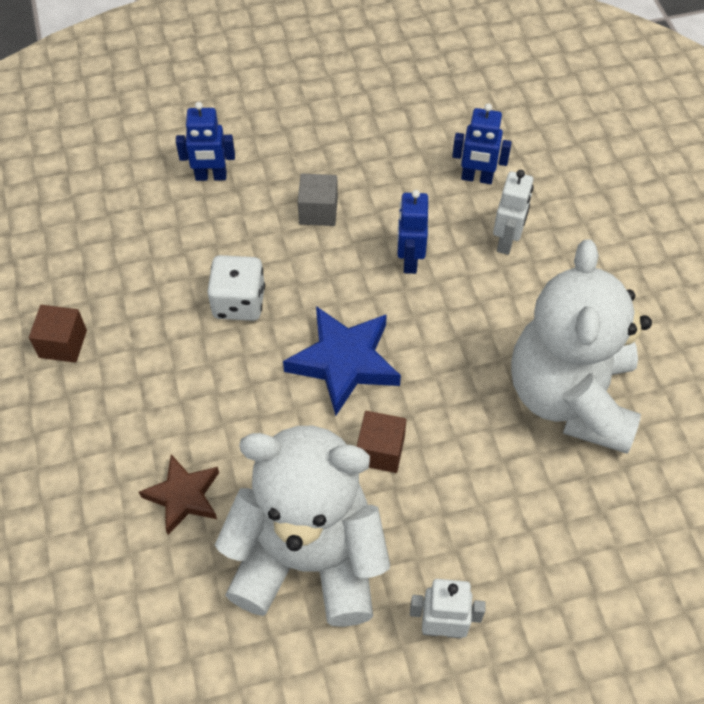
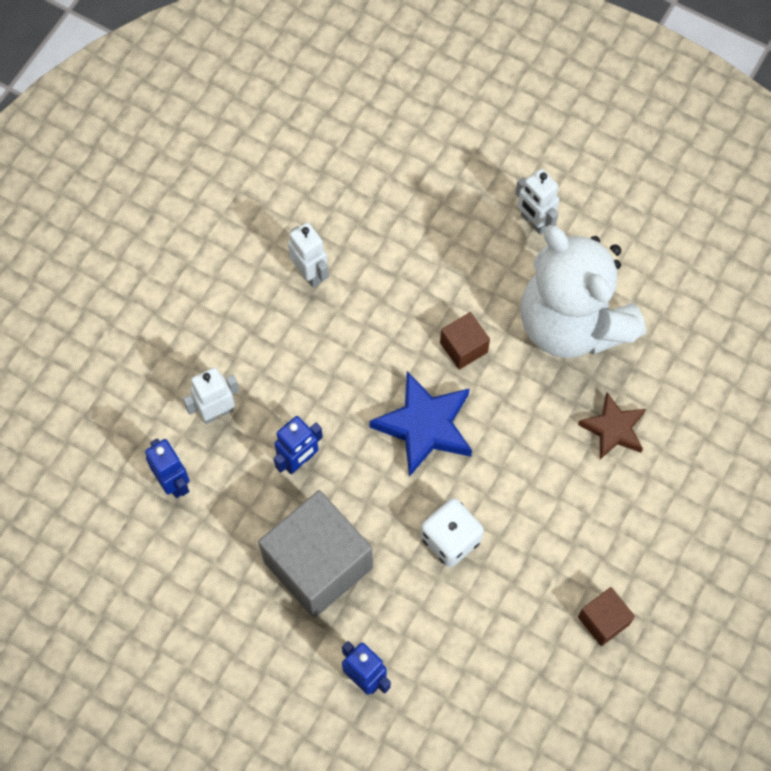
camera: 135 degrees left, 10 degrees up
(318, 211) = (318, 564): grey cube -> grey cube, size x2.12
(570, 397) = (310, 273): white teddy bear -> white robot

